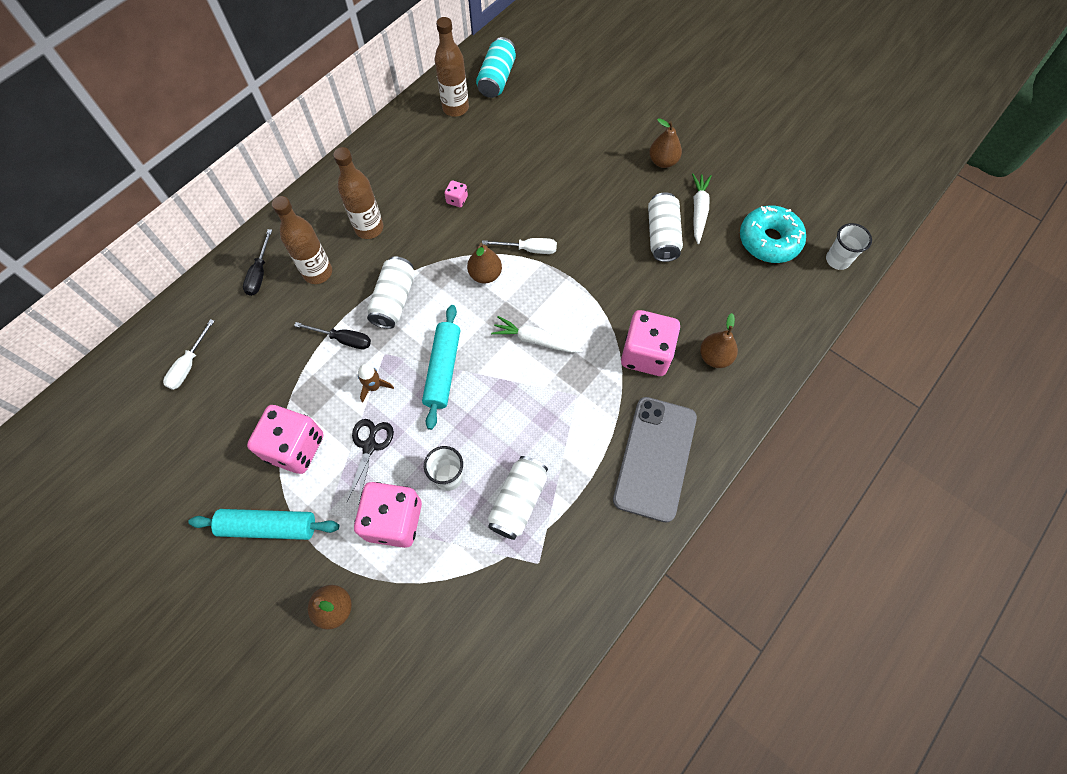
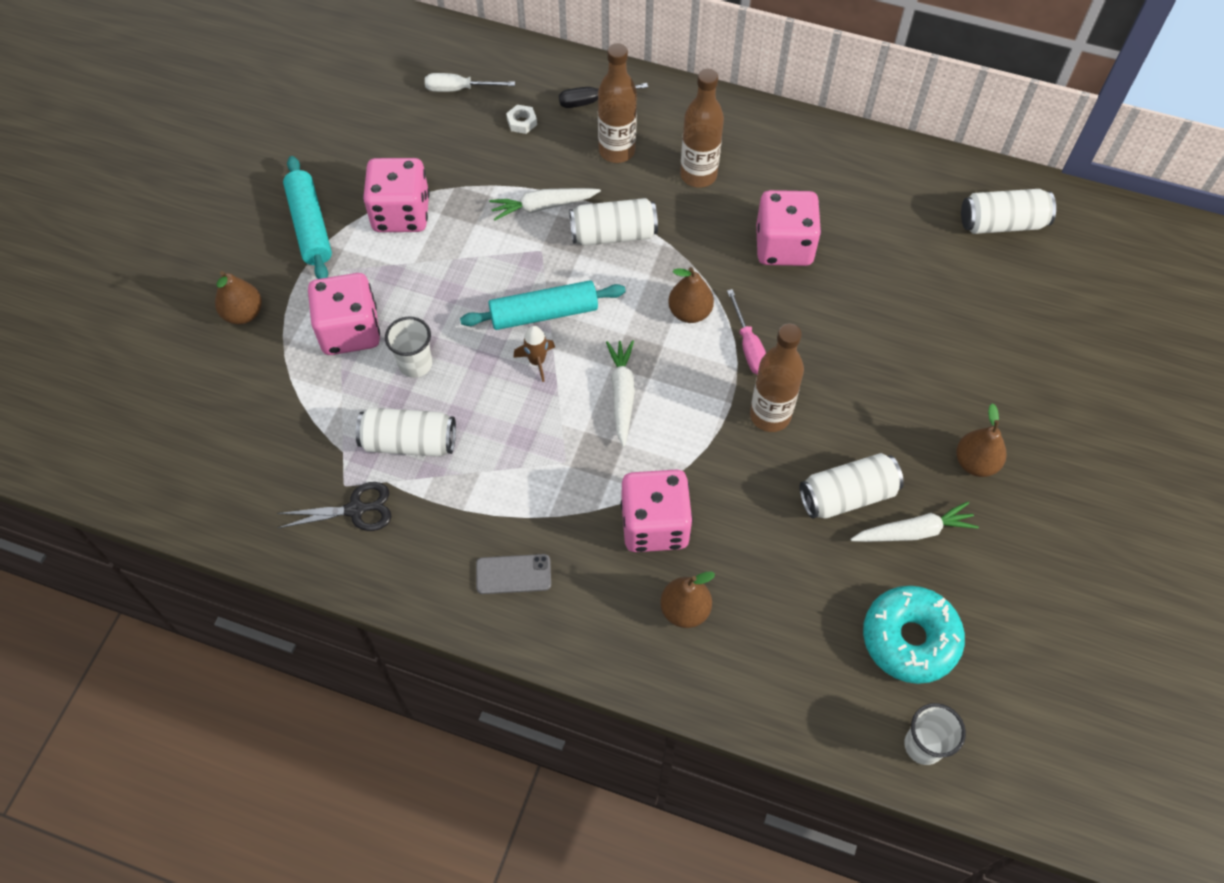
camera: 70 degrees right, 5 degrees down
(251, 329) = (522, 122): none -> white nut
(343, 339) = (543, 206): black screwdriver -> white carrot
(369, 446) = (425, 278): black scissors -> black scissors (355, 510)
(374, 387) = (497, 256): brown rocket -> brown rocket (537, 361)
(455, 108) = (925, 196): brown bottle -> brown bottle (770, 415)
(457, 200) = (784, 246): pink dice -> pink dice, size x2.34
(497, 79) = (1002, 223): turquoise can -> white can
(529, 249) = (749, 346): white screwdriver -> pink screwdriver
(655, 458) = (513, 574): grey phone -> grey phone, size x0.47

